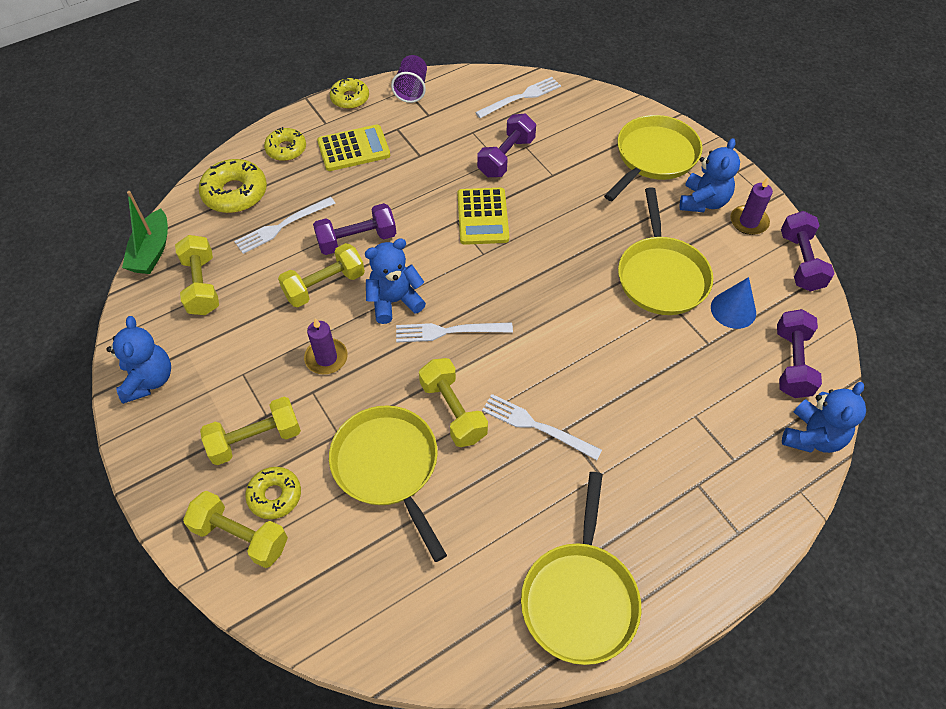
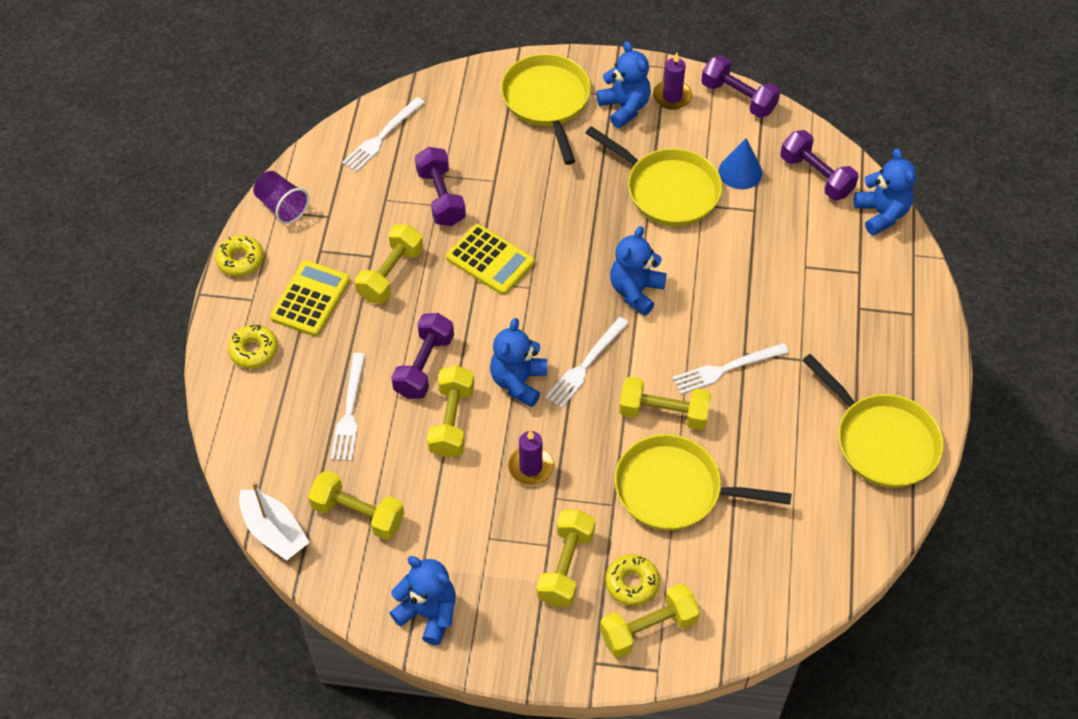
camera: 50 degrees left, 0 degrees up
(152, 251) = (274, 531): green boat -> white boat
(235, 193) = (268, 424): yellow donut -> none
(415, 174) = (391, 274): none -> yellow dumbbell
(521, 97) = (382, 136): white fork -> white fork turned 150 degrees counterclockwise
(547, 318) = (636, 291): none -> blue teddy bear

